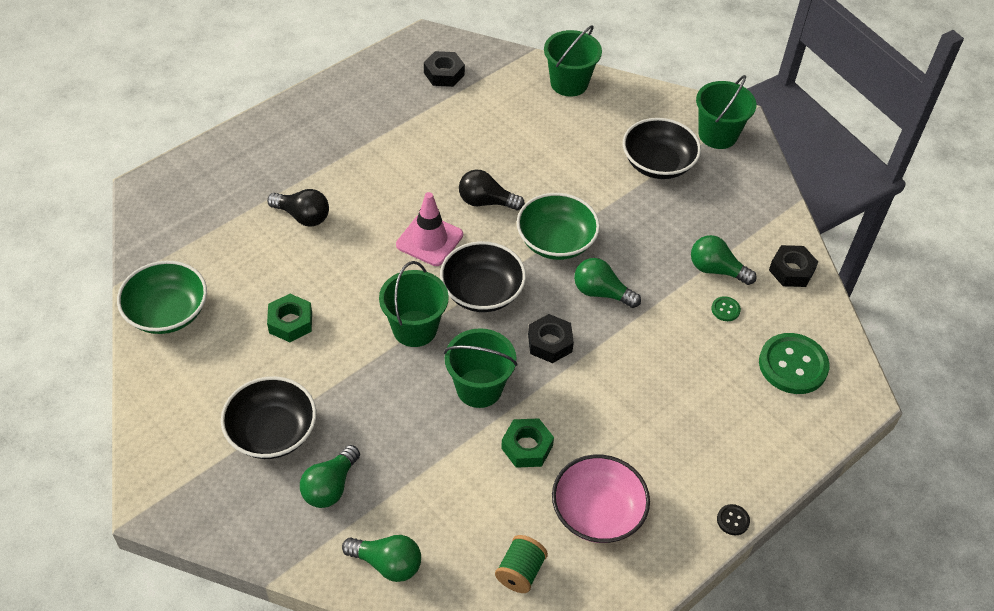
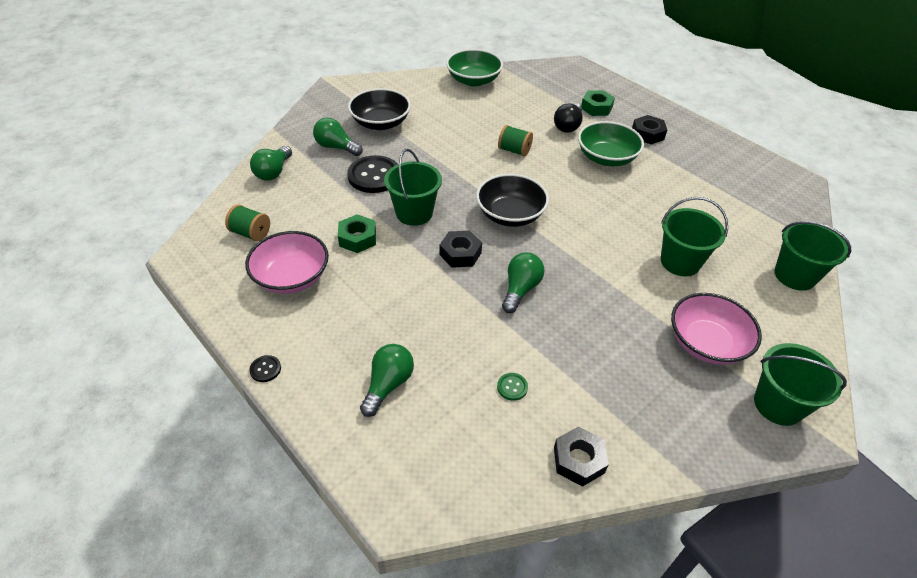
camera: 90 degrees right, 5 degrees down
(290, 322) = (470, 125): green nut -> green nut (596, 107)
(354, 277) = (514, 150): none -> green spool
(402, 435) = (374, 176): none -> black button
(414, 328) = (469, 180): green bucket -> green bucket (680, 262)
(429, 240) = (559, 186): pink traffic cone -> none
(444, 74) = (760, 192): black nut -> black nut (647, 134)
(486, 202) = (611, 217): black light bulb -> none
(556, 241) = (576, 260): green bowl -> green bowl (606, 158)
(658, 163) = (706, 343): black bowl -> pink bowl
(716, 270) = (565, 384): green light bulb -> green light bulb (388, 385)
(793, 365) = (442, 443): green button -> none

